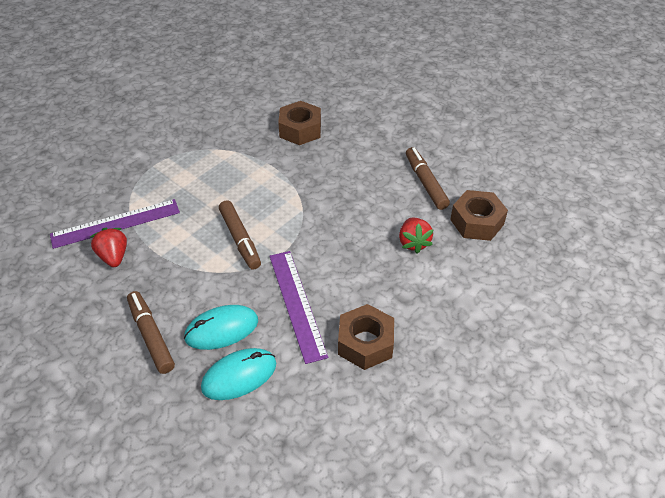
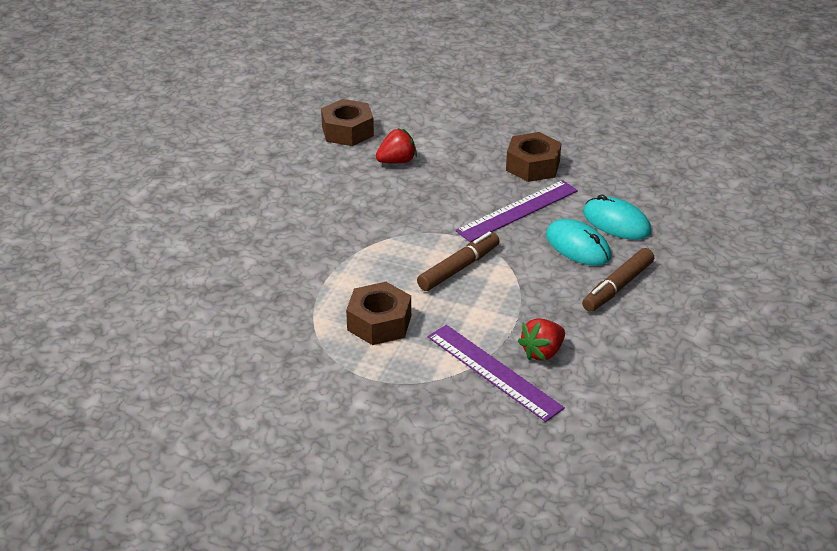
camera: 110 degrees left, 10 degrees down
(300, 130) = (247, 273): brown nut -> brown nut (379, 323)
(425, 183) = (303, 168): brown marker -> none

